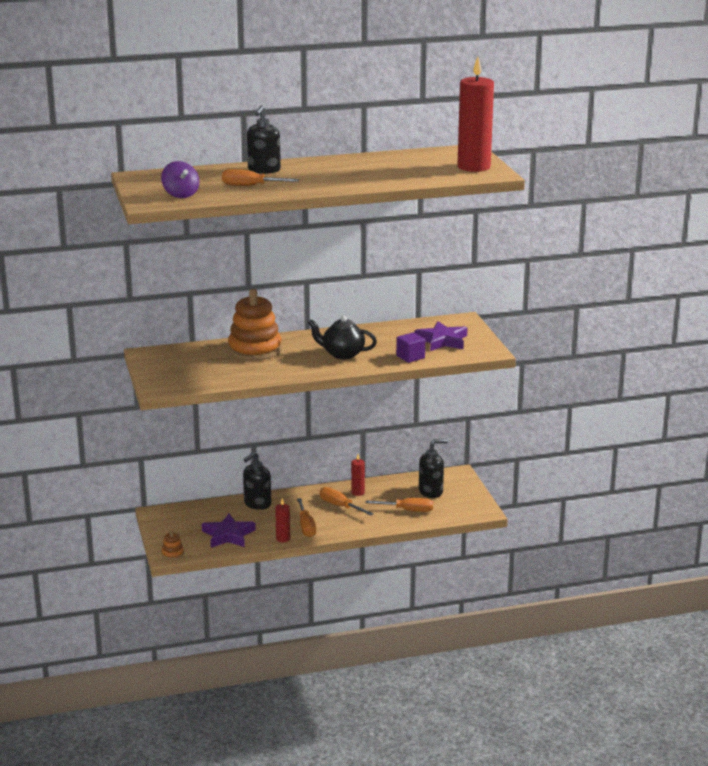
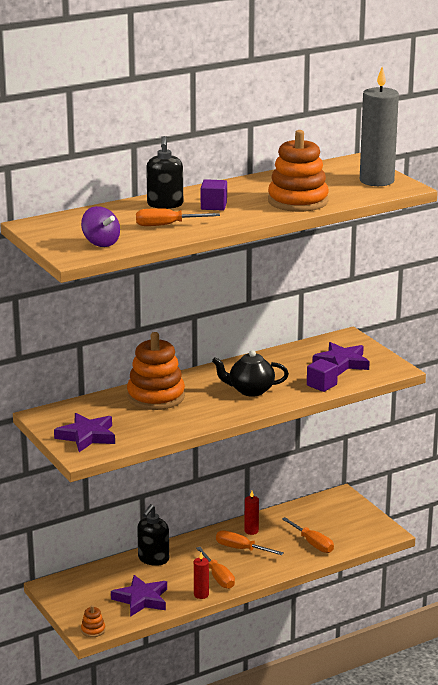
camera: 15 degrees left, 0 degrees up
(173, 374) = (87, 436): none -> purple star
(306, 175) = (213, 206): none -> purple cube
(385, 177) = (298, 201): none -> orange stacking toy
(407, 510) = (312, 543): orange screwdriver -> orange screwdriver turned 60 degrees clockwise
(431, 491) = (325, 519): black soap dispenser -> none
(474, 167) = (376, 181): red candle -> grey candle

